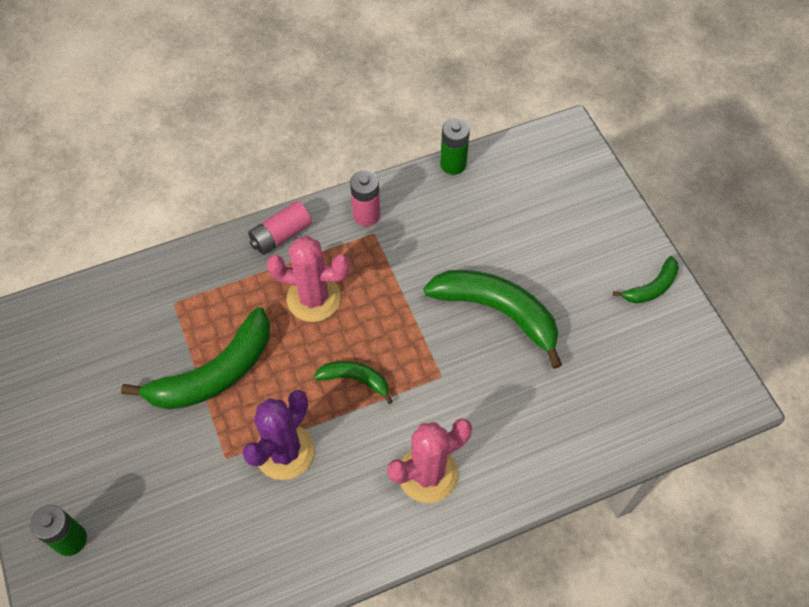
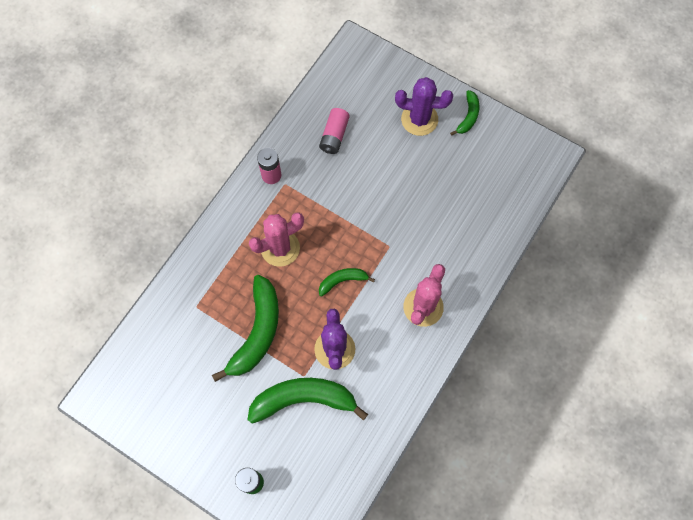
camera: 35 degrees left, 10 degrees up
(281, 235) = (228, 221): pink battery -> pink battery (334, 136)
(453, 164) = (299, 108): green battery -> none
(497, 312) = (393, 187): green banana -> green banana (303, 399)
(587, 256) = (419, 119): none -> purple cactus

